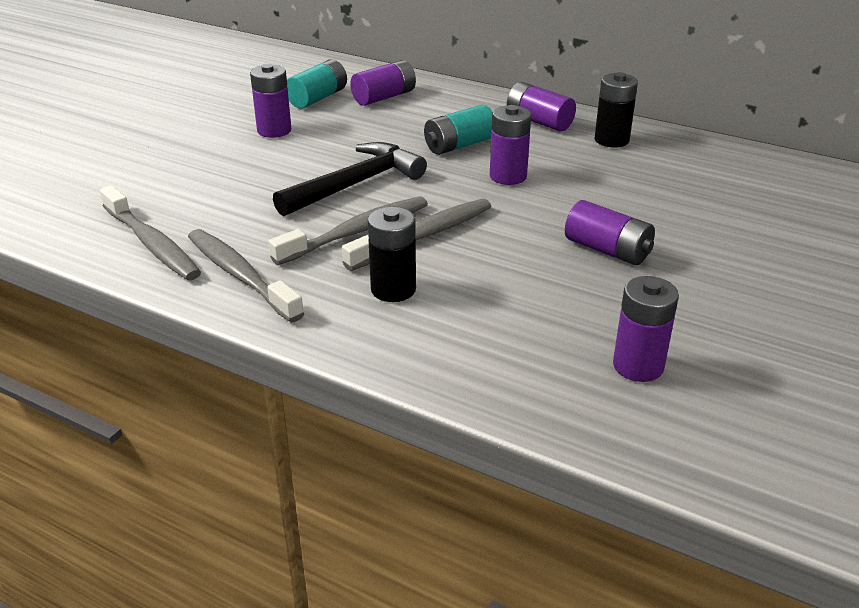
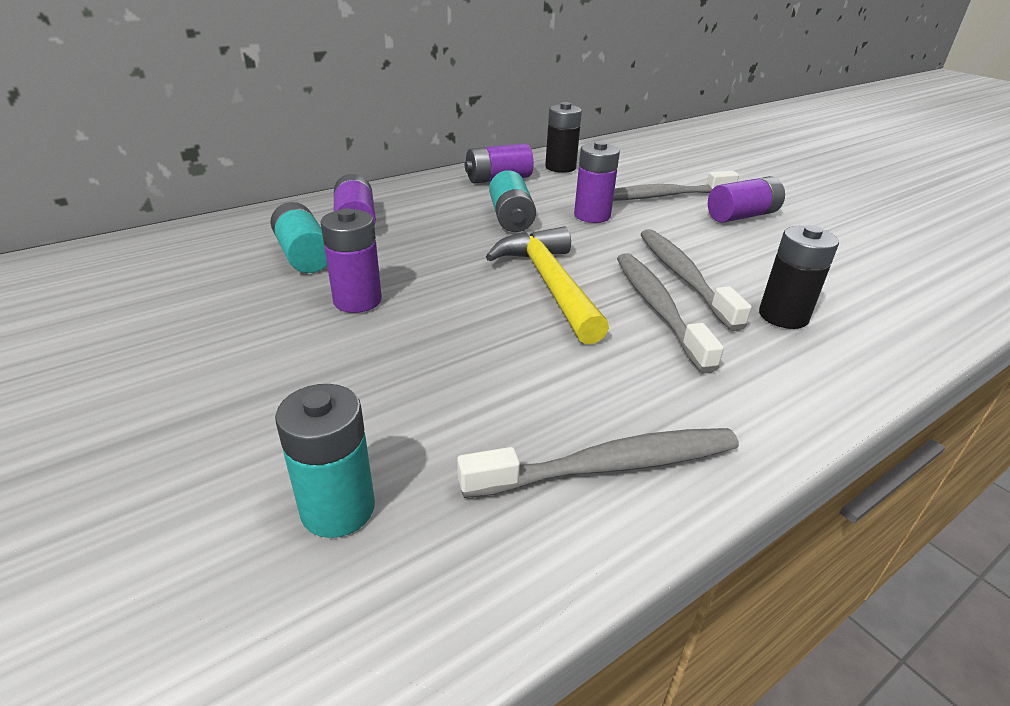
camera: 65 degrees left, 0 degrees up
(85, 182) = (338, 509): none -> turquoise battery
(240, 275) = (727, 404): grey toothbrush -> grey toothbrush (662, 196)
(356, 184) = (549, 284): black hammer -> yellow hammer
(638, 366) = (913, 251): purple battery -> none

